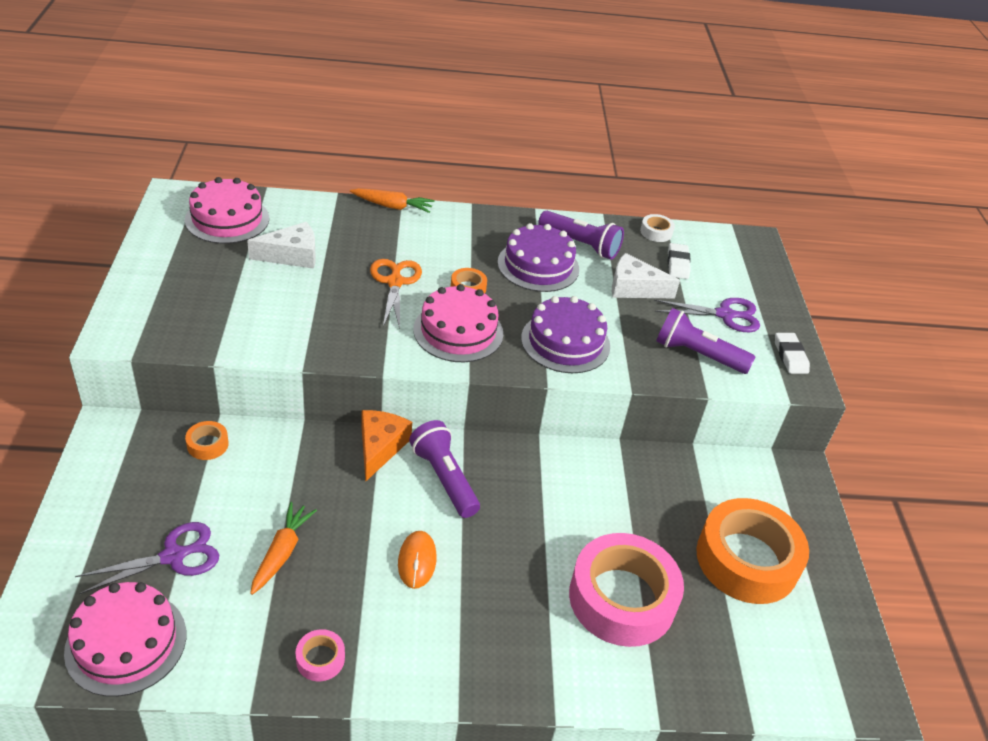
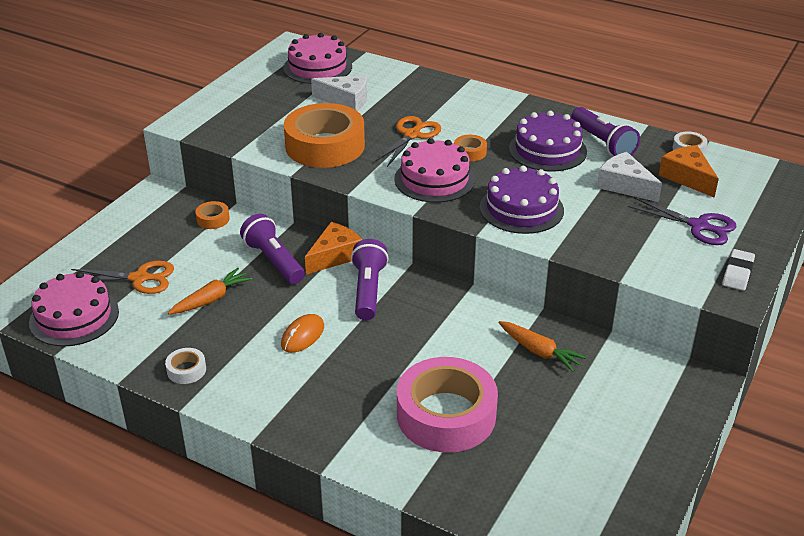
camera: 35 degrees right, 5 degrees down
(173, 556) = (139, 278): purple scissors -> orange scissors
(320, 659) = (186, 370): pink tape -> white tape
(392, 206) = (456, 83): orange carrot -> orange carrot (539, 351)
(677, 264) = (687, 177): white eraser -> orange cheese
(697, 355) = (639, 248): purple flashlight -> purple flashlight (273, 261)
(747, 559) = (585, 428): orange tape -> orange tape (325, 146)

